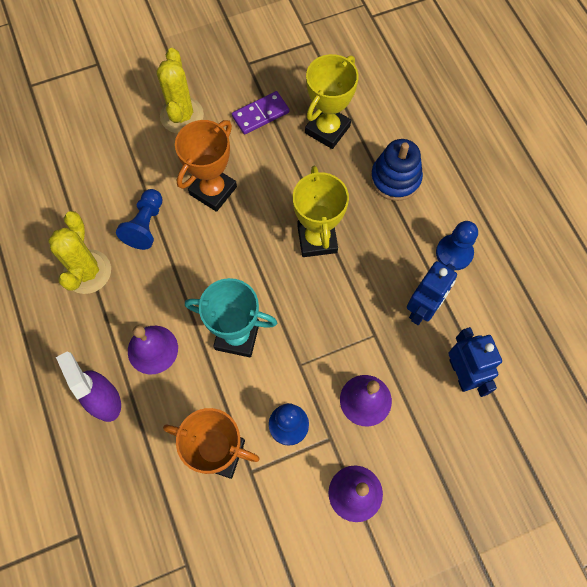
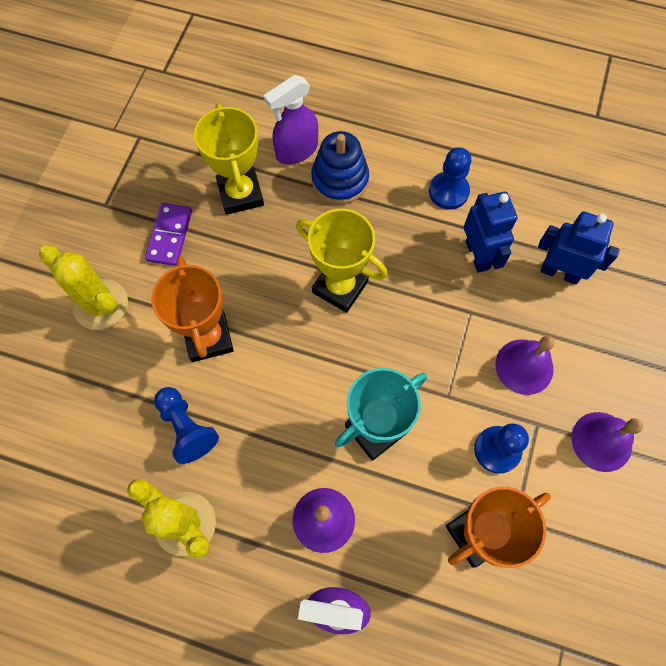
camera: 50 degrees left, 0 degrees up
(391, 136) = (296, 151): none -> purple spray bottle

